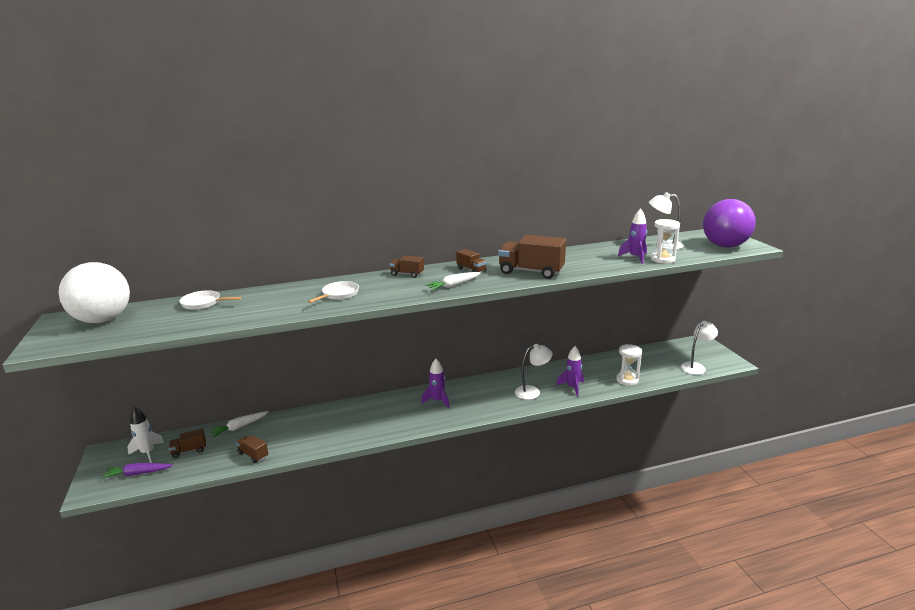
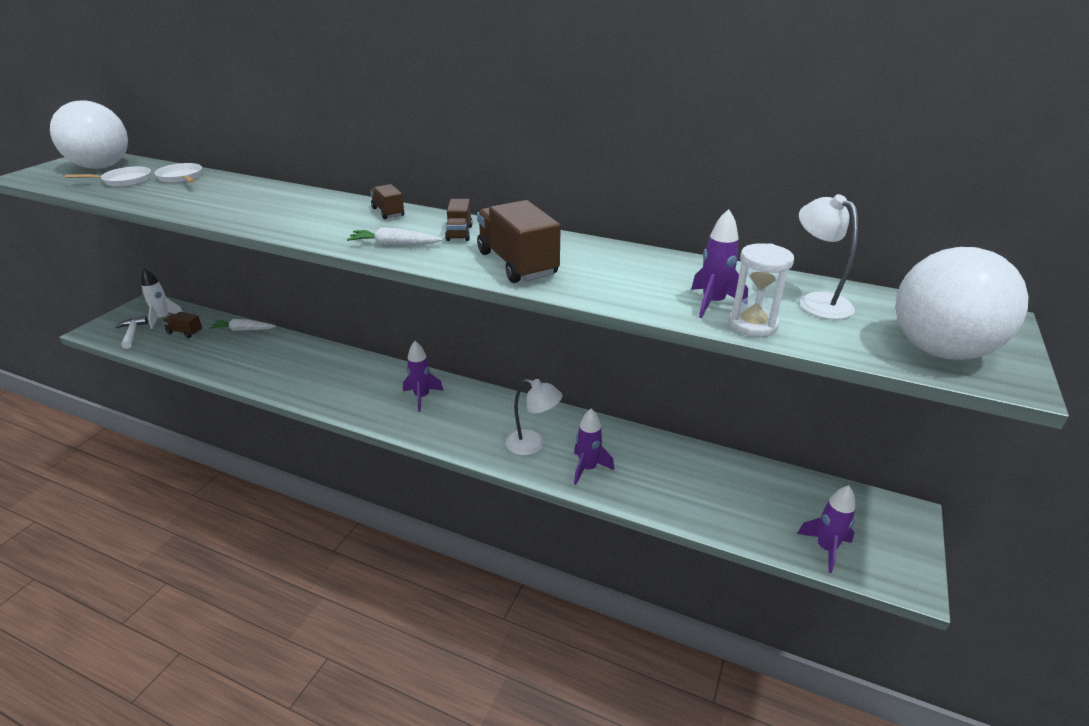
camera: 40 degrees right, 10 degrees up
(138, 473) = (132, 333): purple carrot -> white hammer
(253, 455) = (210, 362): brown truck -> none
(339, 294) = (280, 210): white pan -> white pan (124, 181)
(627, 380) = (678, 503): white hourglass -> none
(696, 367) = (826, 548): white lamp -> purple rocket
(725, 246) = (939, 350): purple ball -> white ball

